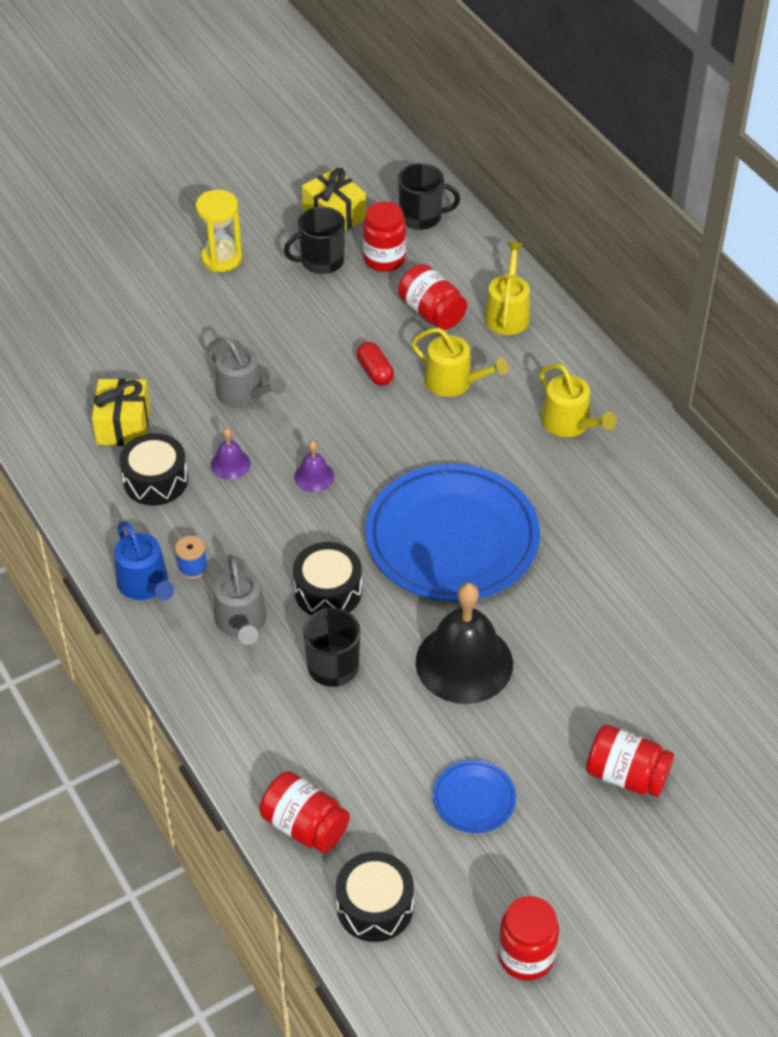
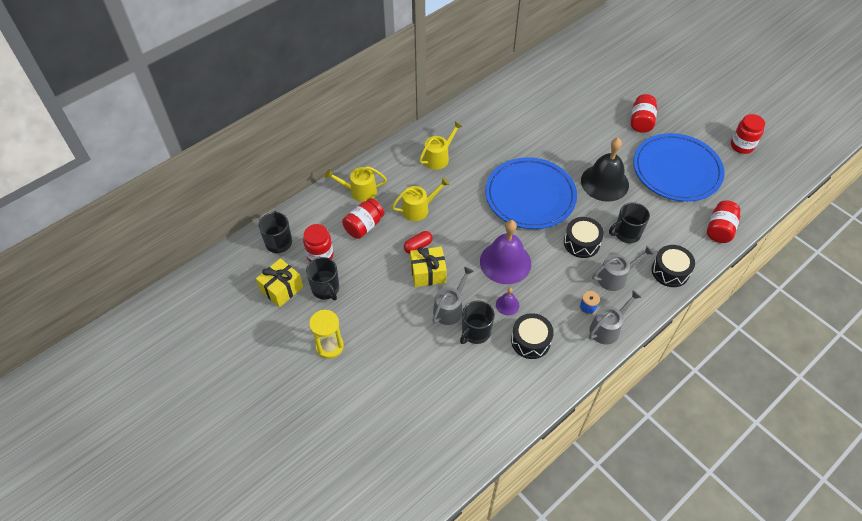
camera: 100 degrees left, 5 degrees up
(123, 425) = (491, 369): yellow gift -> yellow gift (428, 273)
(145, 584) = (607, 328): blue watering can -> grey watering can
(192, 417) = (475, 332): none -> black mug
(314, 476) = (505, 262): purple bell -> purple bell, size x2.25
(375, 906) = (746, 198): black drum -> black drum (670, 271)
(454, 382) = (418, 209): yellow watering can -> yellow watering can turned 45 degrees clockwise
(474, 799) = (676, 170): blue plate -> blue plate, size x2.32

